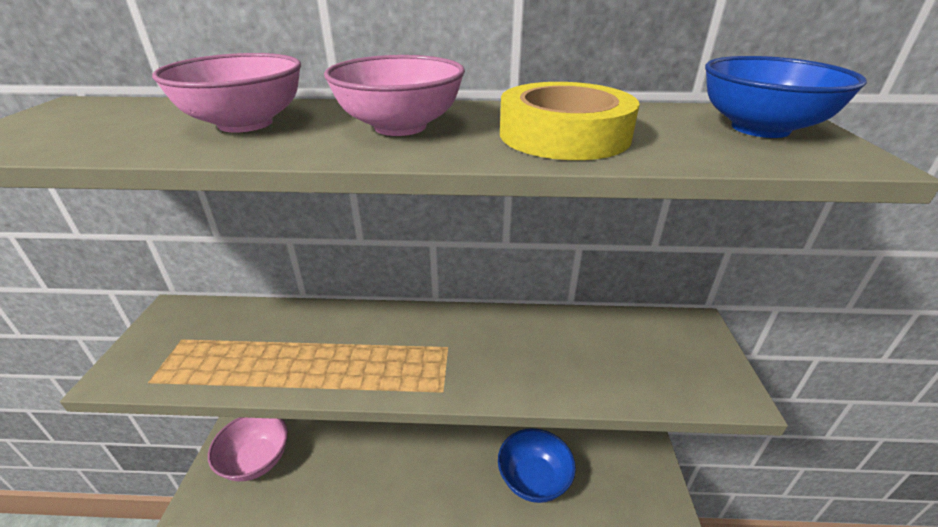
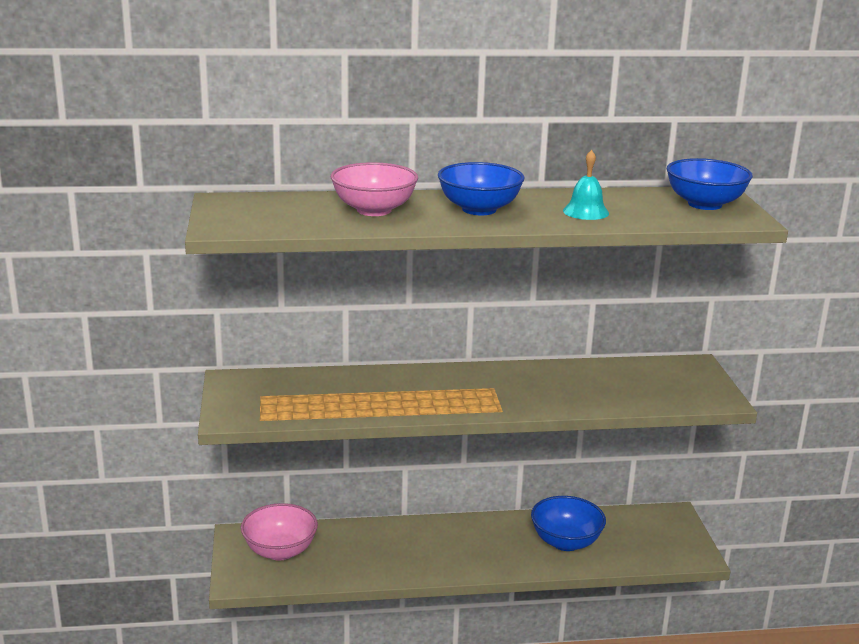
camera: 10 degrees left, 10 degrees down
(400, 127) = (479, 209): pink bowl -> blue bowl
(564, 135) = (585, 212): yellow tape -> turquoise bell

